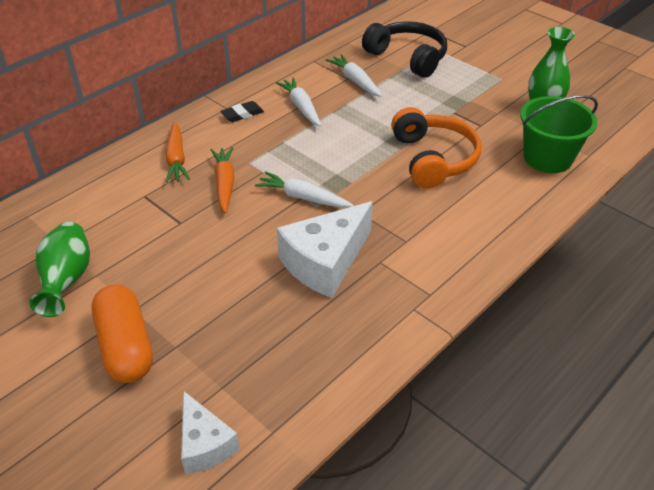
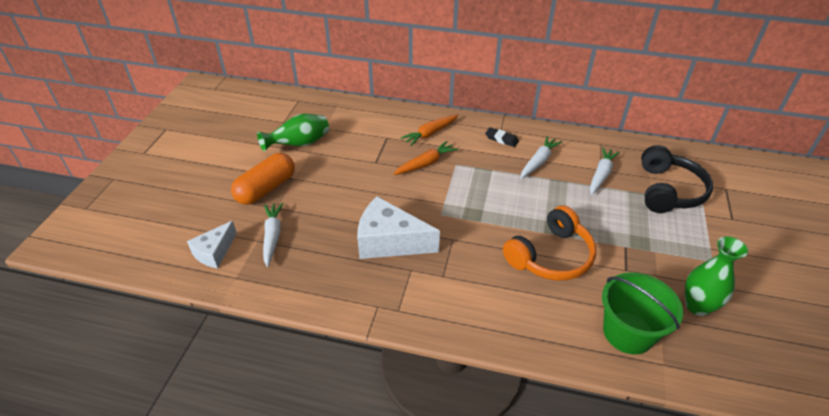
camera: 60 degrees right, 0 degrees up
(303, 197) = (443, 204): white carrot -> white carrot (272, 236)

